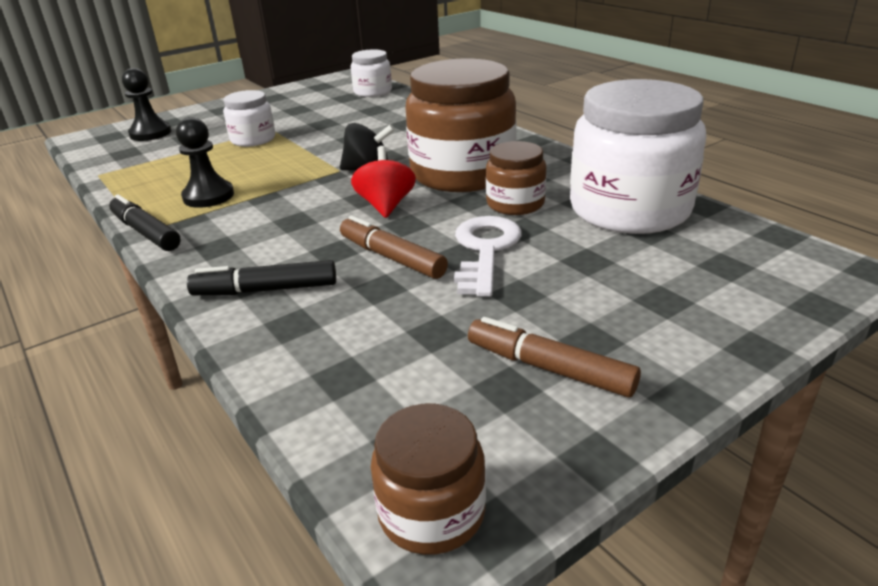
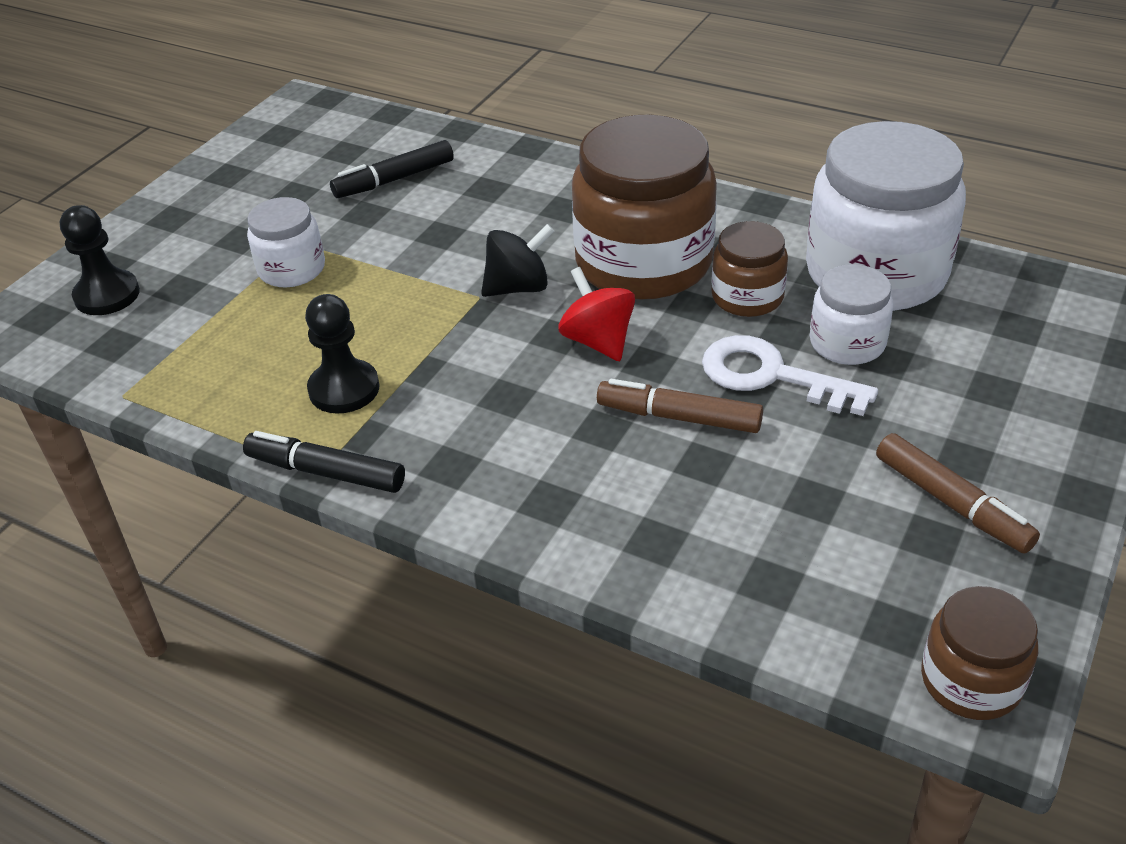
camera: 25 degrees left, 10 degrees up
(265, 290) = (579, 507): black marker -> black marker (394, 180)
(373, 92) = (376, 132): white jar -> white jar (847, 343)
(485, 250) = (772, 376): white key -> white key turned 45 degrees counterclockwise
(549, 368) = (951, 503): brown marker -> brown marker turned 135 degrees counterclockwise

